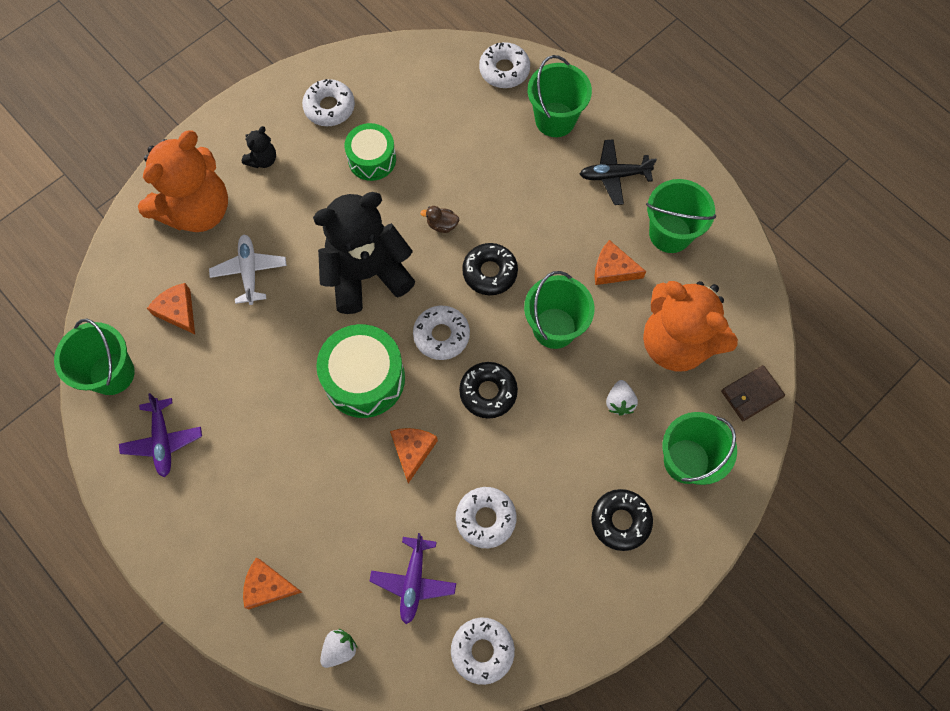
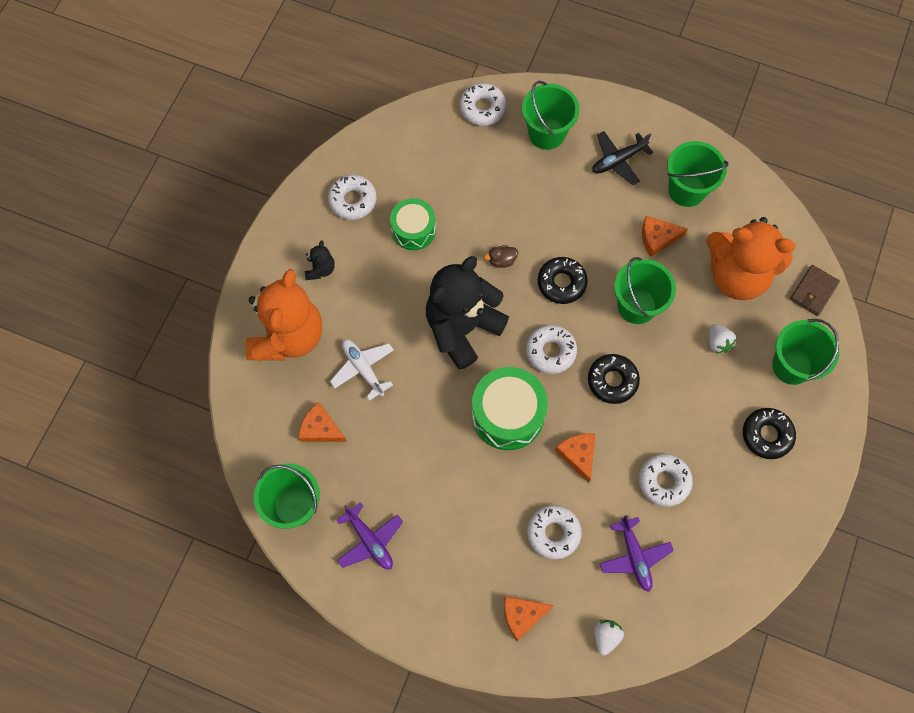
camera: 25 degrees left, 0 degrees up
(482, 650) = (716, 584): white donut -> white donut (553, 533)

